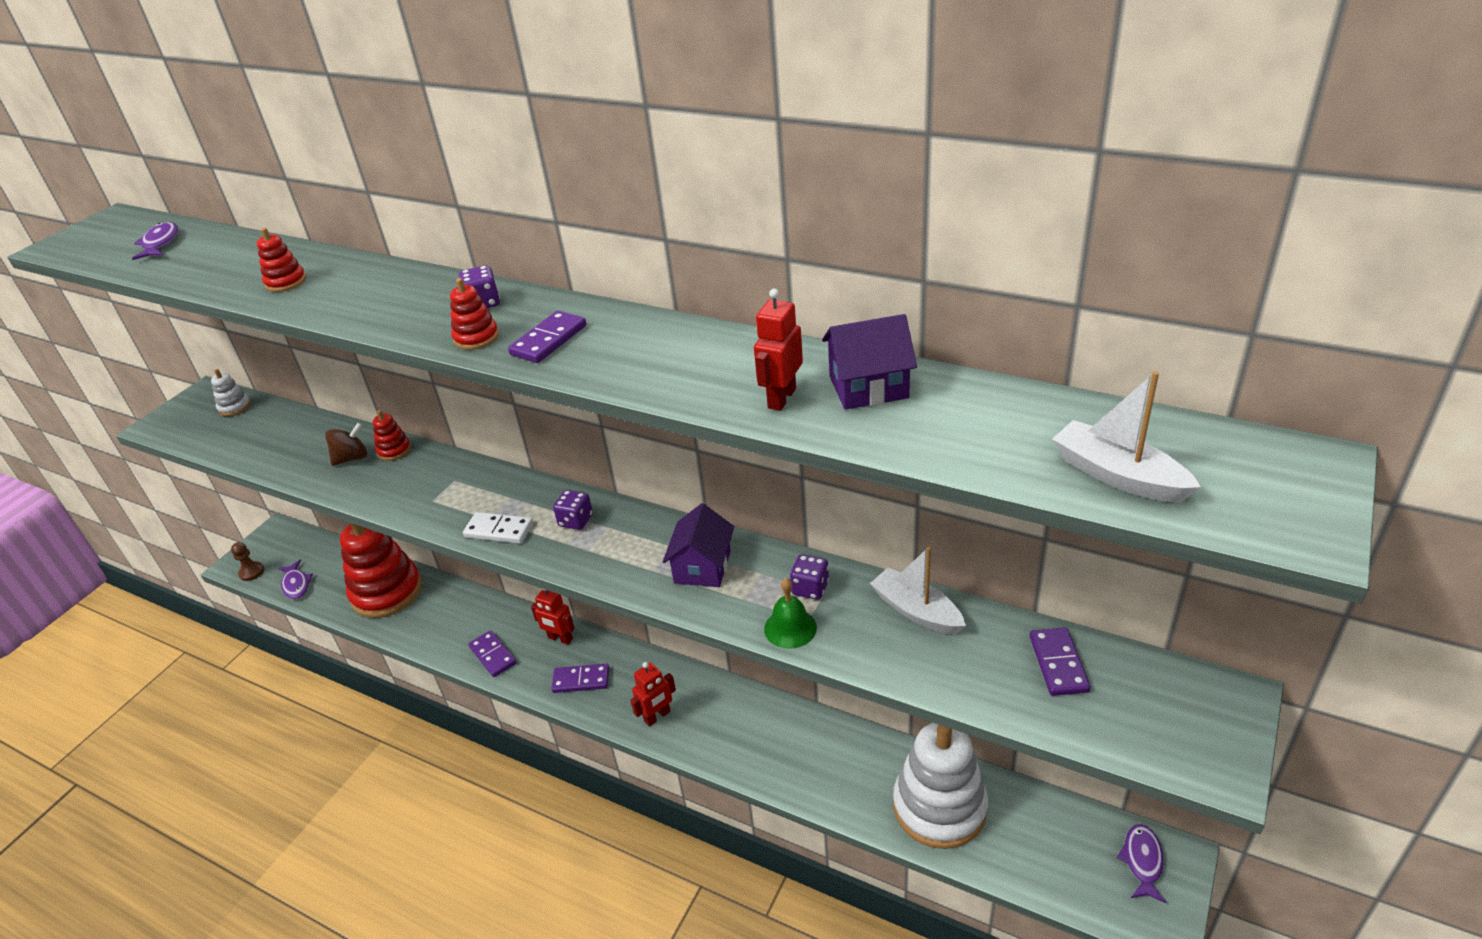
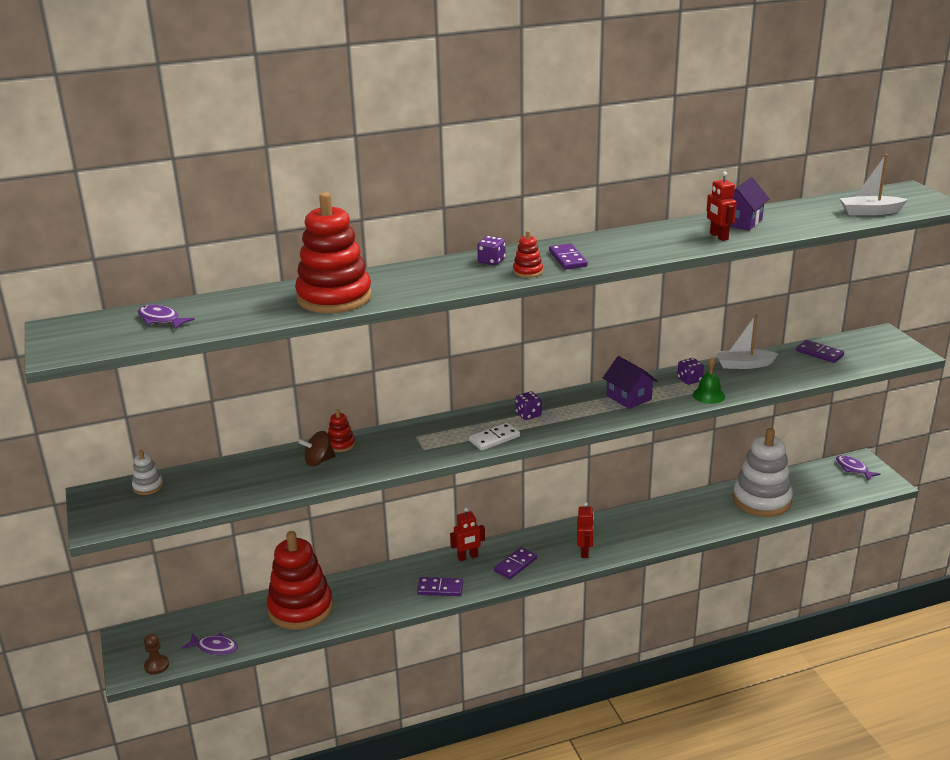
camera: 50 degrees left, 10 degrees down
(286, 282) = (334, 297): red stacking toy -> red stacking toy, size x2.40
(352, 458) = (319, 461): brown spinning top -> brown spinning top turned 120 degrees counterclockwise

